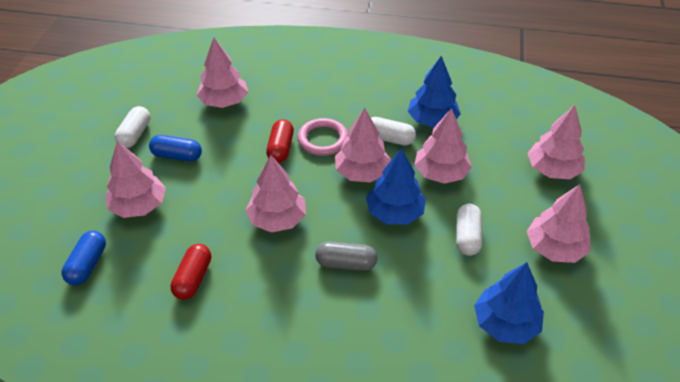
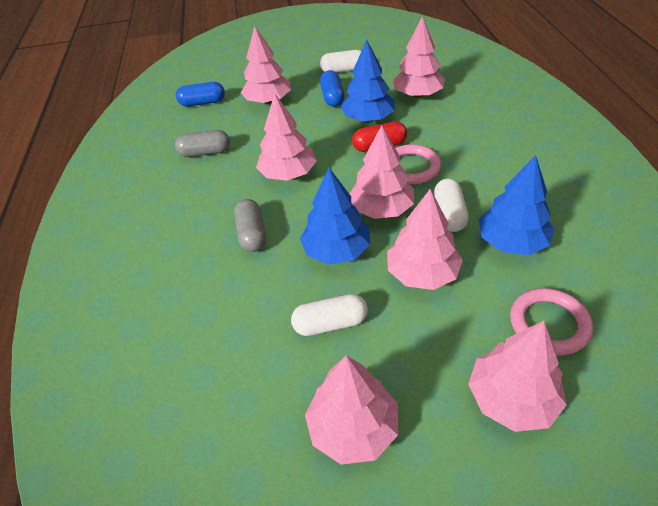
camera: 75 degrees right, 0 degrees up
(193, 278) = (205, 152): red capsule -> grey capsule
(505, 323) = (211, 391): blue tree -> blue tree (368, 118)
(506, 133) = (549, 324): none -> pink ring

